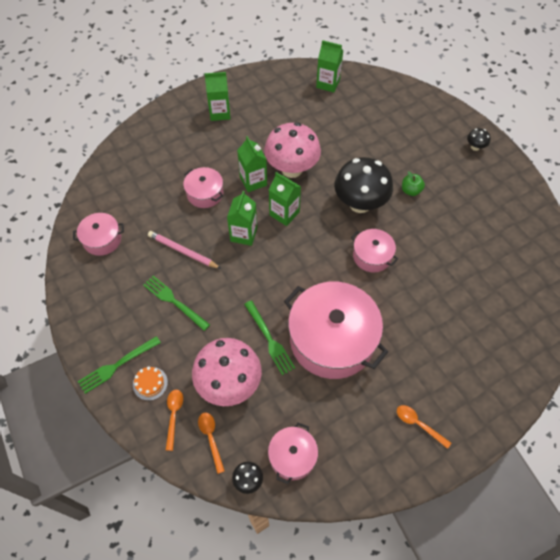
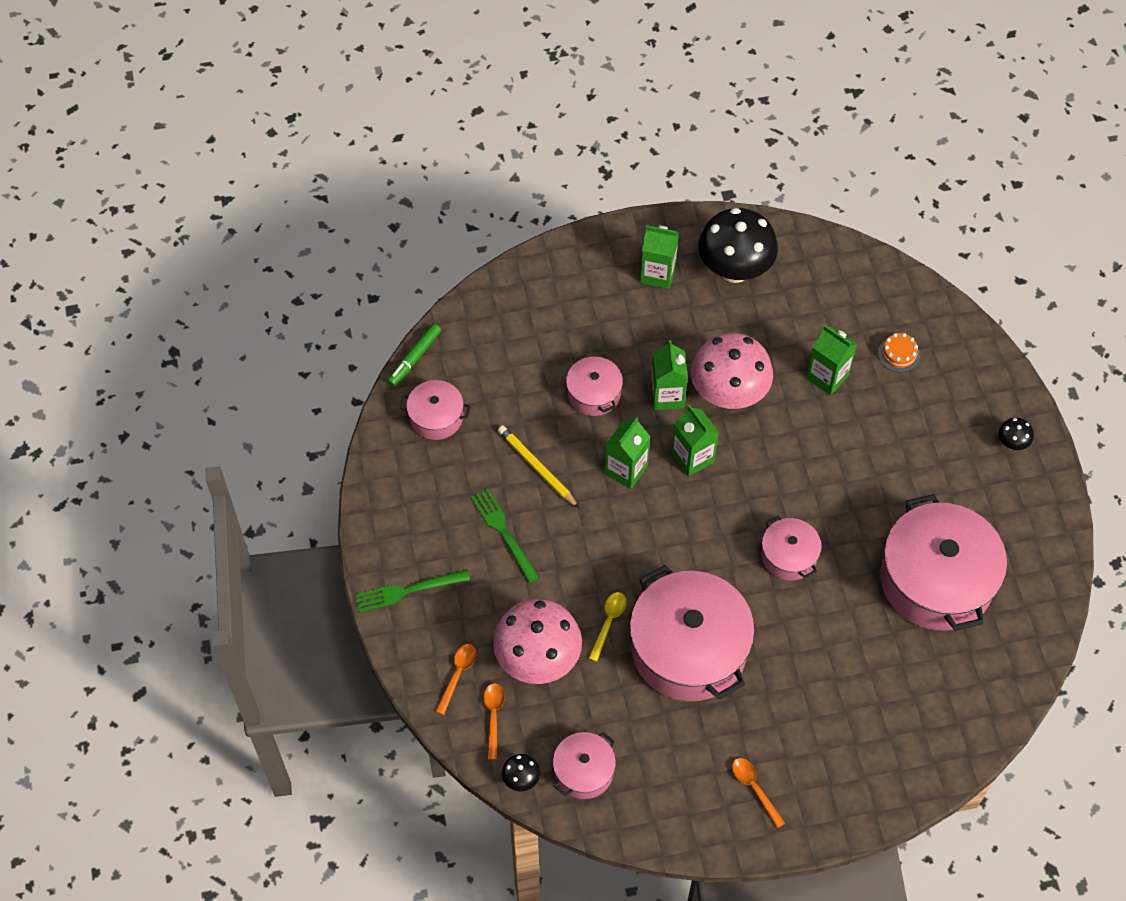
camera: 20 degrees right, 0 degrees up
(75, 206) = (414, 358): none -> green marker
(150, 383) = (441, 626): orange cake -> orange cake (898, 354)
(183, 251) = (536, 467): pink pencil -> yellow pencil
(270, 340) = (608, 623): green fork -> yellow spoon
(328, 84) = (836, 273): green carton -> green carton (827, 377)
(360, 204) = (804, 476): black mushroom -> black mushroom (734, 270)
(411, 191) = (885, 480): green apple -> none
(470, 241) = (936, 580): none -> pink pot

